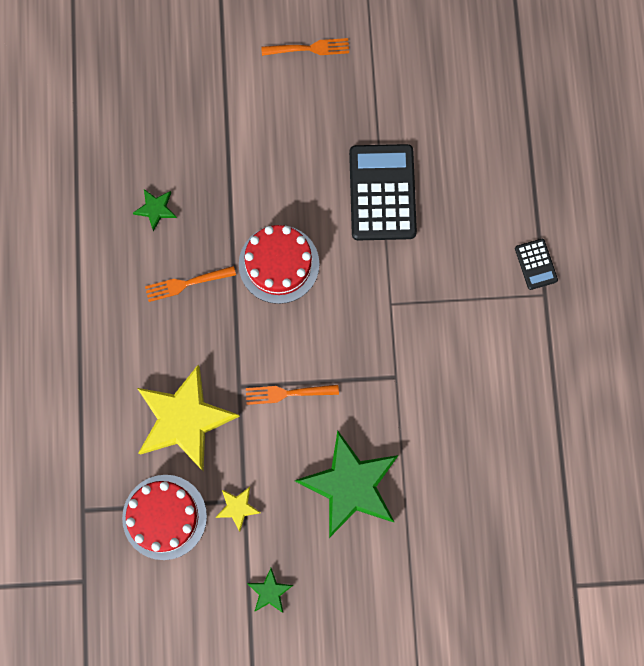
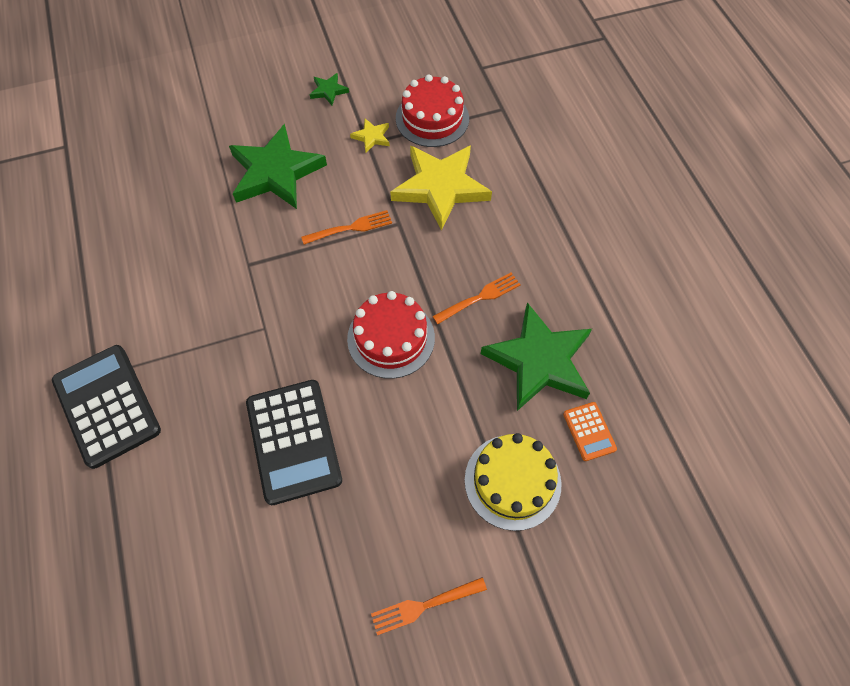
camera: 165 degrees right, 15 degrees down
(139, 139) = (589, 431): none -> orange calculator
(155, 209) = (539, 360): green star -> green star, size x2.33
(215, 116) = (512, 481): none -> yellow cake
(535, 264) = (107, 405): black calculator -> black calculator, size x2.10

